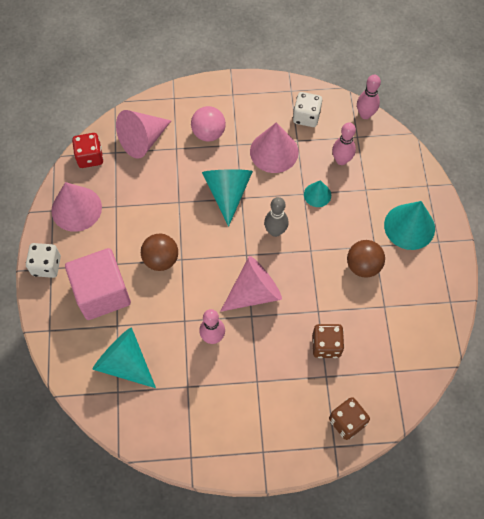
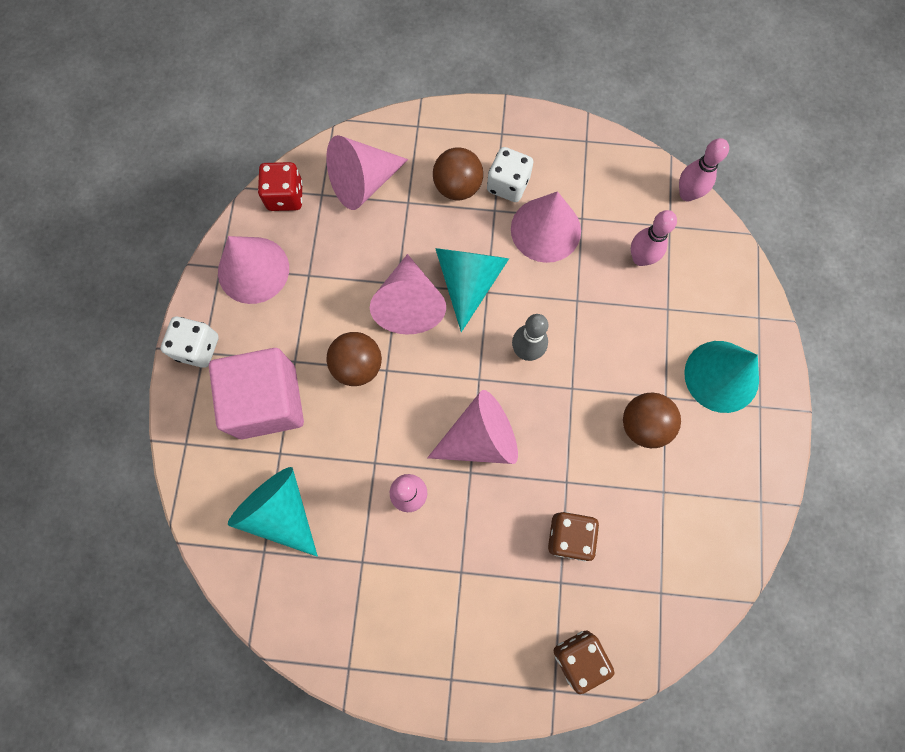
camera: 10 degrees right, 10 degrees up
(189, 214) = (409, 304): none -> pink cone
(208, 133) = (457, 187): pink ball -> brown ball
(306, 117) = (601, 184): white dice -> white dice (508, 184)
(317, 195) = (596, 305): turquoise cone -> none

